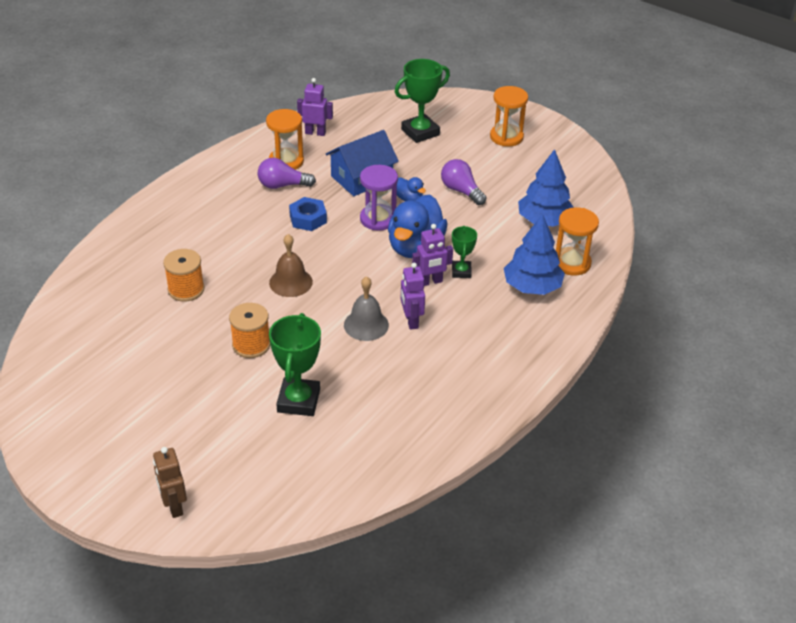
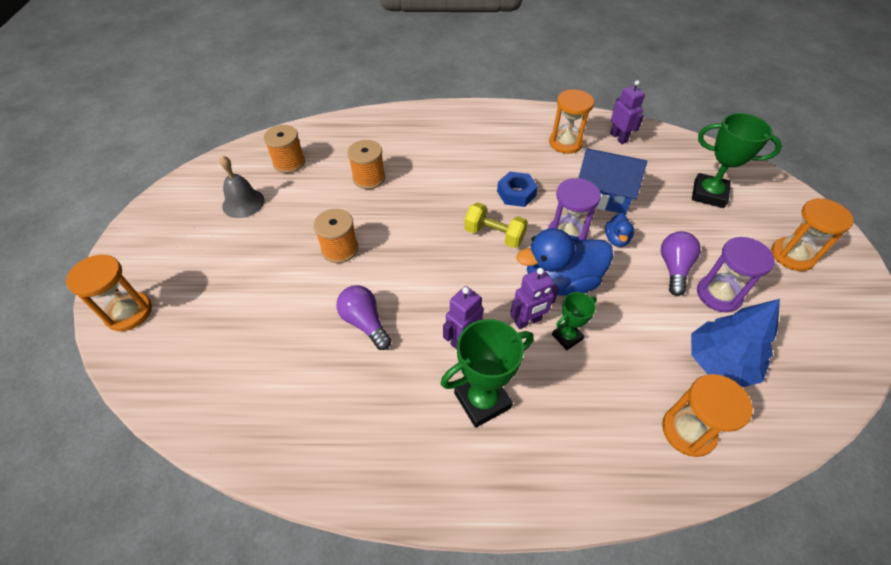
camera: 55 degrees right, 10 degrees up
(98, 330) = (289, 163): none -> orange spool
(174, 506) = (129, 312): brown robot -> orange hourglass
(282, 185) = (536, 157): purple light bulb -> purple light bulb (365, 323)
(290, 282) = (432, 228): brown bell -> none
(298, 401) = (297, 319): green trophy -> green trophy (482, 400)
(336, 254) = (494, 235): none -> yellow dumbbell
(366, 325) = (427, 308): grey bell -> grey bell (243, 203)
(430, 282) = (528, 321): purple robot -> purple robot turned 60 degrees counterclockwise
(500, 187) = (718, 294): none -> purple hourglass
(532, 287) = (611, 414): blue tree -> none

